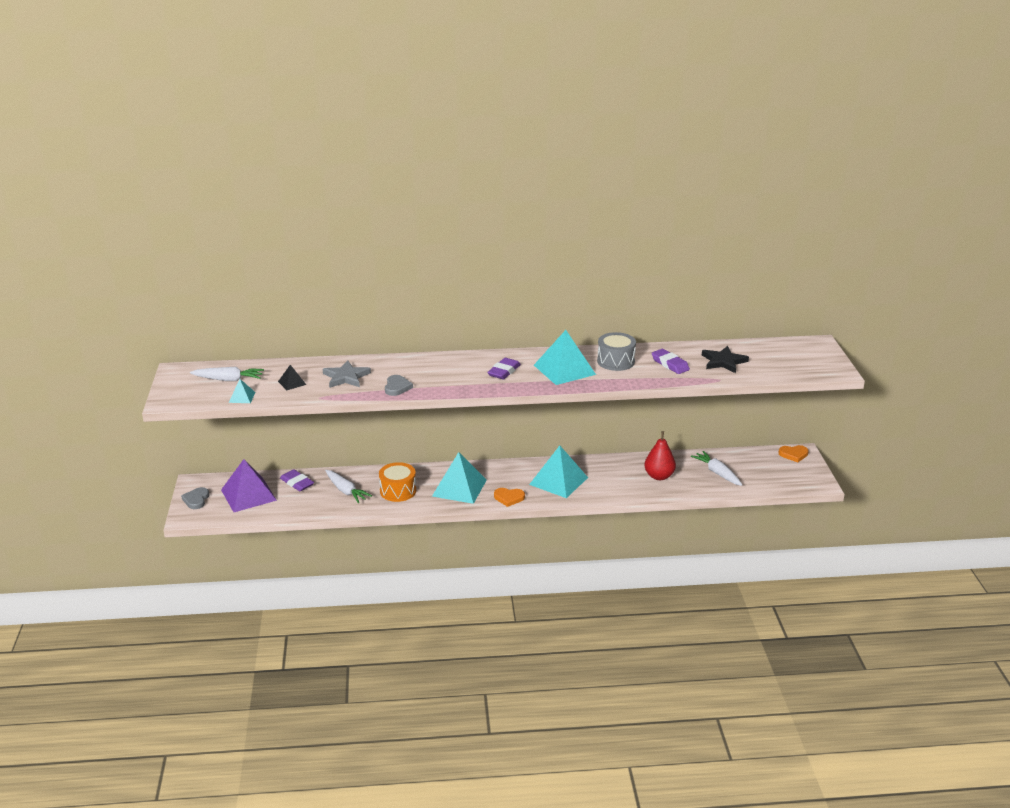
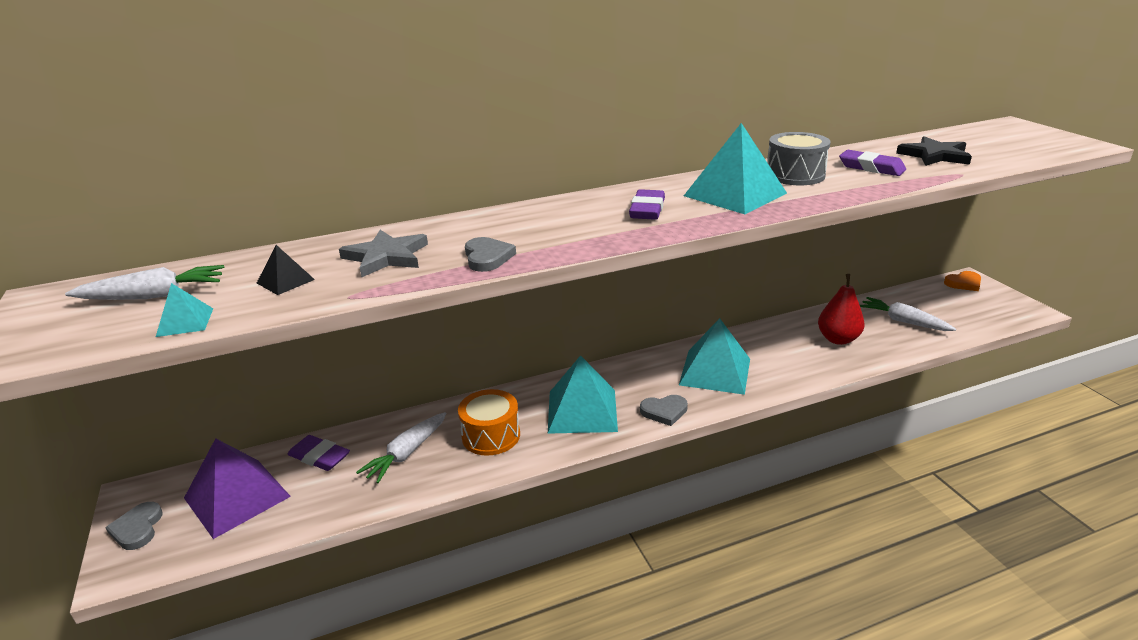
camera: 15 degrees left, 0 degrees up
(346, 491) = (406, 453): white carrot -> white carrot turned 90 degrees clockwise
(509, 498) = (664, 411): orange heart -> grey heart

